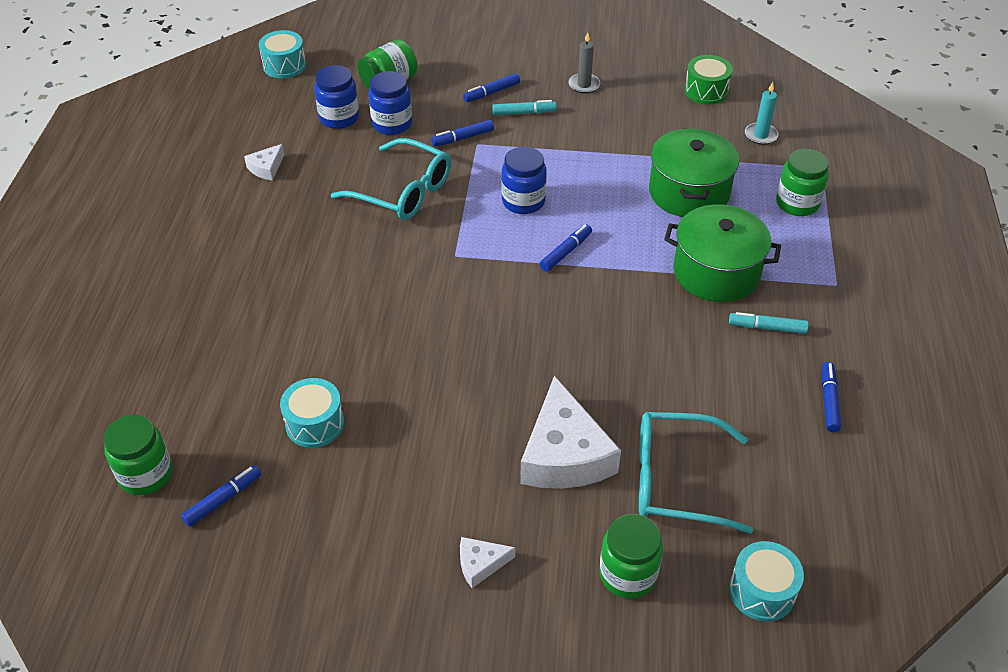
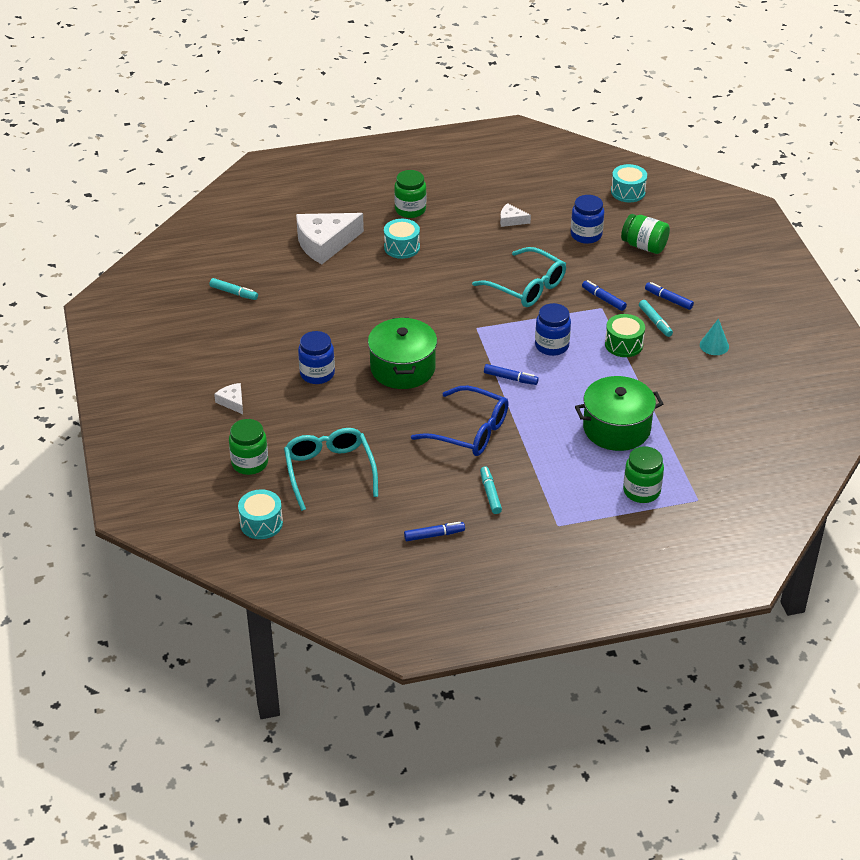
camera: 70 degrees right, 5 degrees down
(146, 474) = (238, 260): green jar -> green jar (410, 210)
(223, 500) = (233, 293): blue marker -> turquoise marker
(314, 423) = (302, 309): turquoise drum -> turquoise drum (402, 247)
(392, 124) = (596, 261): blue jar -> blue jar (317, 374)
(402, 191) = (526, 286): turquoise glasses -> turquoise glasses turned 60 degrees counterclockwise
(564, 454) = (327, 417): white cheese -> white cheese (325, 243)
(584, 85) = (714, 345): grey candle -> turquoise cone
(647, 315) = (469, 431): none -> blue glasses
(706, 91) = (757, 416): green drum -> green drum (623, 344)
(716, 272) = (534, 458): green pot -> green pot (402, 368)
(760, 135) = (717, 457): turquoise candle -> none

